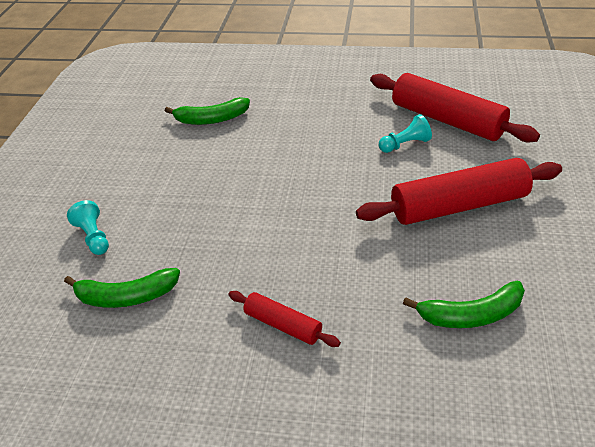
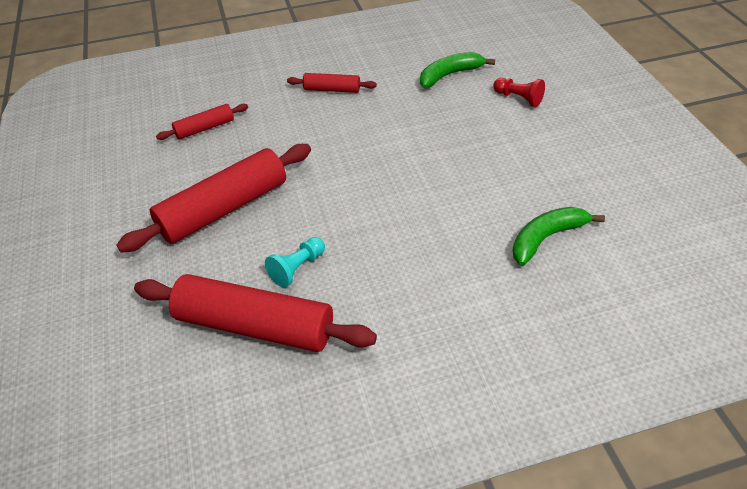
camera: 155 degrees right, 5 degrees up
(93, 237) = (518, 98): turquoise pawn -> red pawn
(471, 315) = (205, 128): green banana -> red rolling pin

